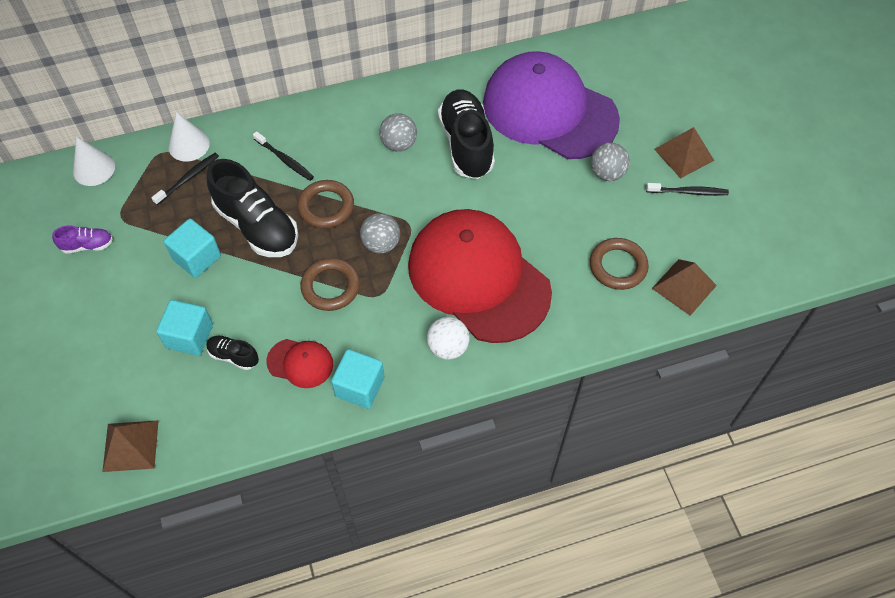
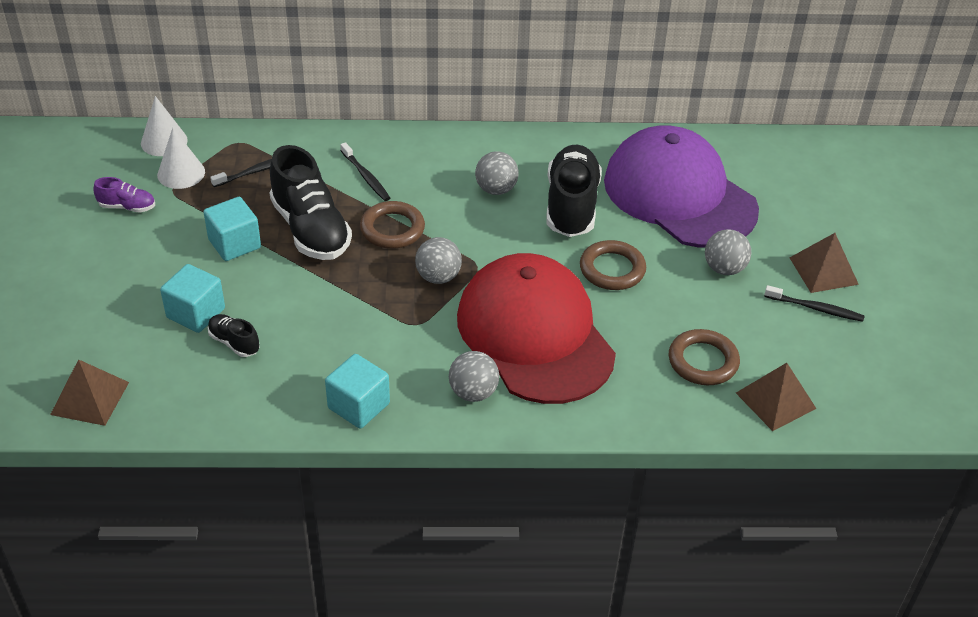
camera: 15 degrees right, 15 degrees down
(189, 145) = (270, 141): white cone -> white cone (181, 173)
(300, 363) = (303, 367): red cap -> none
(330, 287) = (366, 304): brown ring -> brown ring (612, 269)
(448, 347) = (473, 392): white ball -> grey ball

